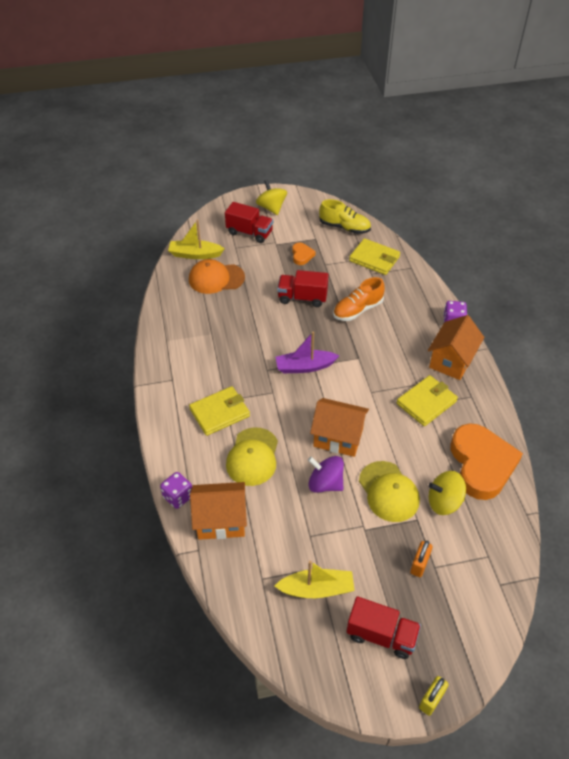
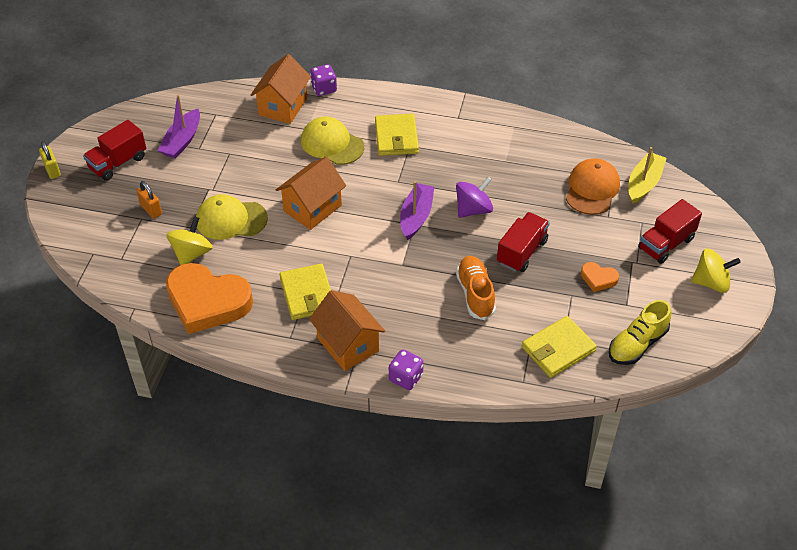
camera: 115 degrees right, 0 degrees up
(316, 589) = (182, 141): yellow boat -> purple boat
(325, 483) = (270, 181): purple spinning top -> purple spinning top (473, 209)

